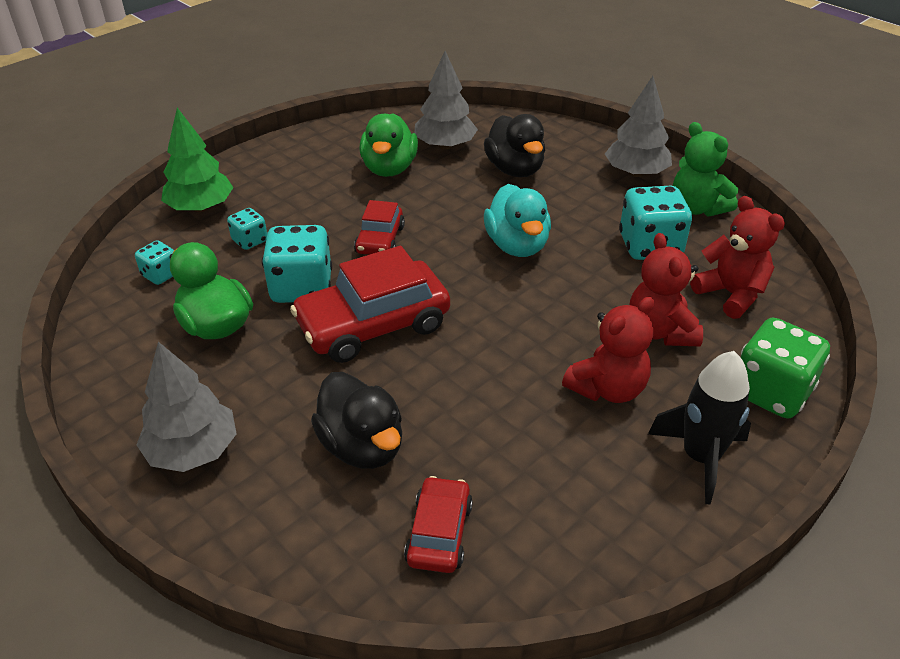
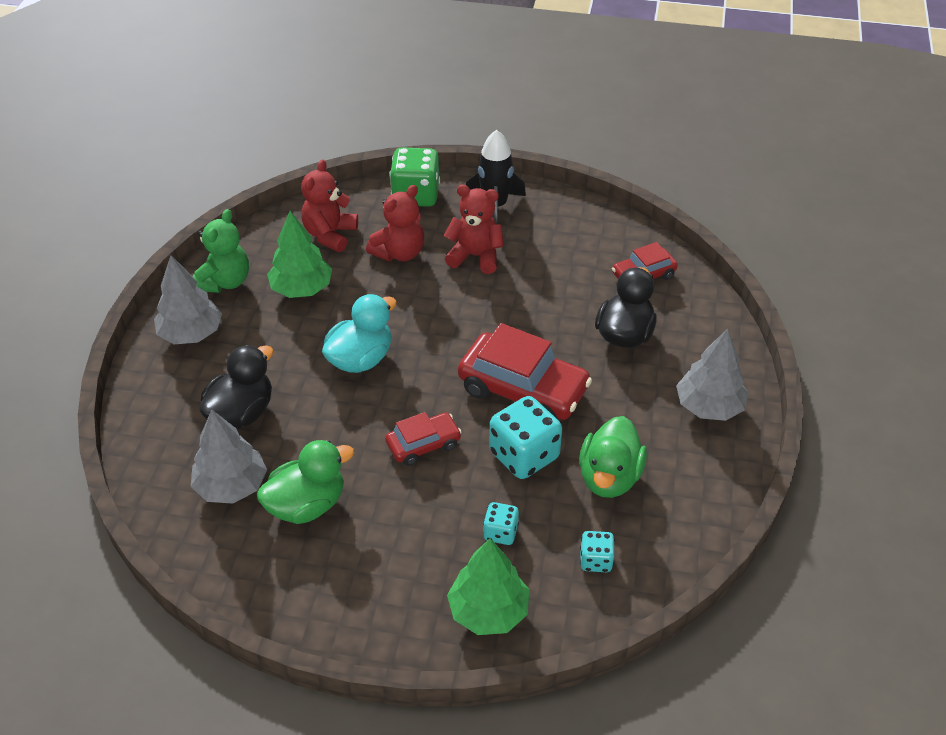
camera: 125 degrees left, 5 degrees up
(650, 246) = (302, 289): turquoise dice -> green tree

